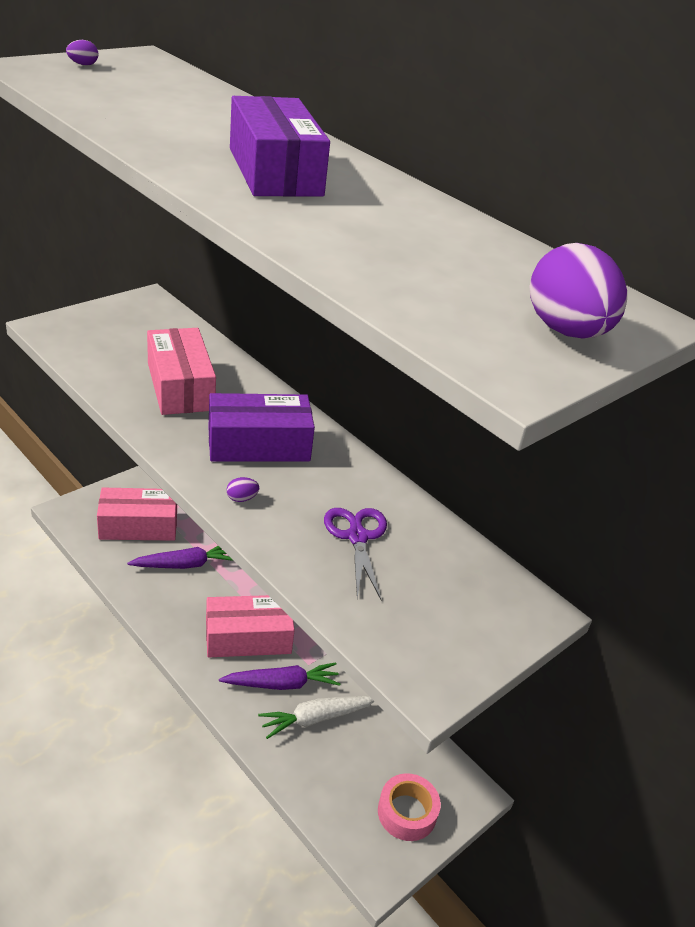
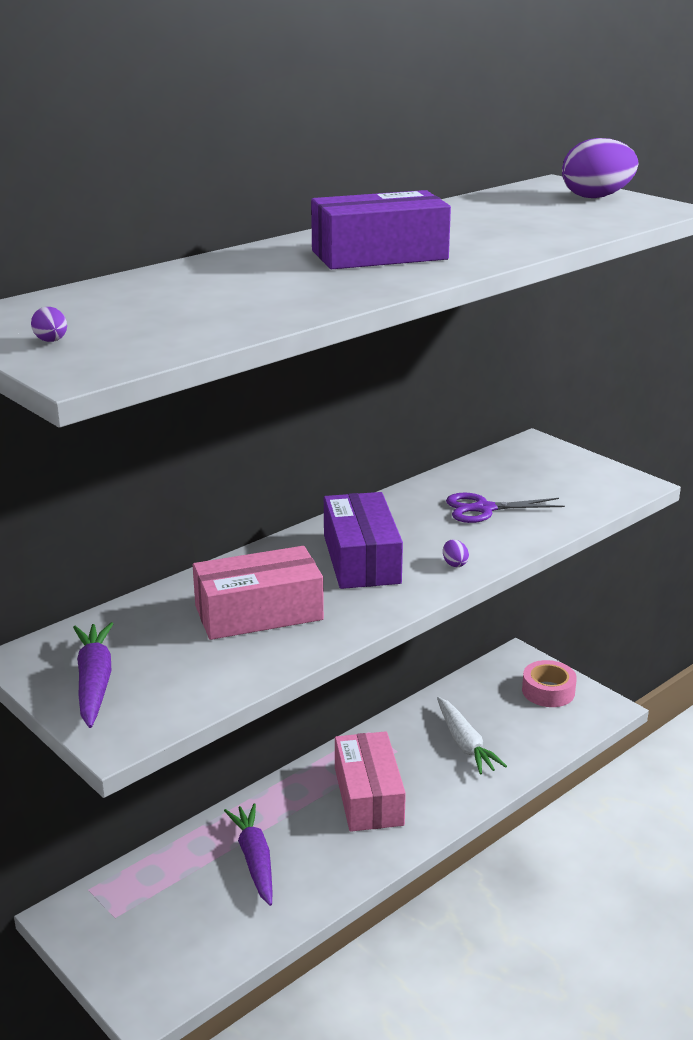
camera: 85 degrees left, 10 degrees down
(138, 525) = (179, 916): pink box -> none
(282, 684) = (428, 768): purple carrot -> purple carrot (94, 682)

